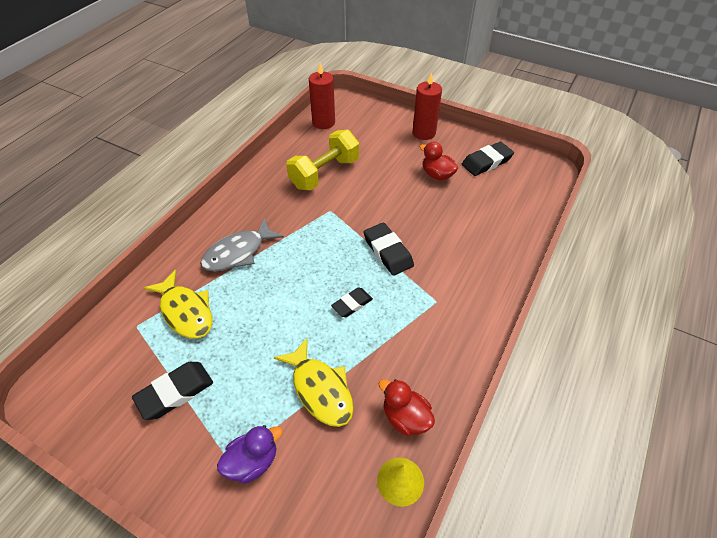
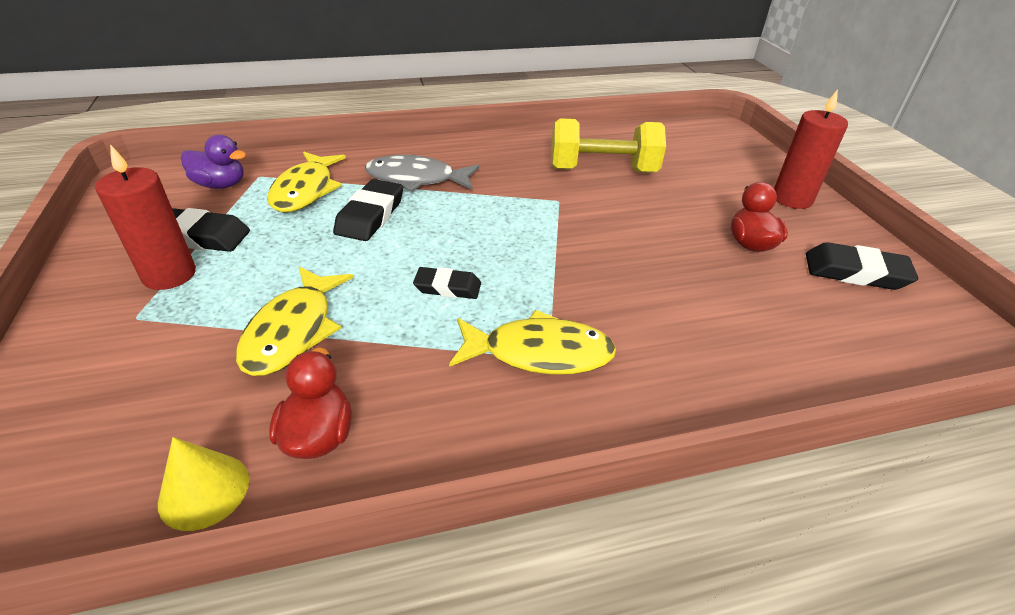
camera: 45 degrees right, 10 degrees down
(252, 462) = (145, 334): purple duck -> purple duck (220, 185)
(323, 122) = (668, 134): red candle -> red candle (169, 275)
(388, 252) = (565, 271): black eraser -> black eraser (370, 215)
(431, 302) = (539, 353): none -> yellow fish

